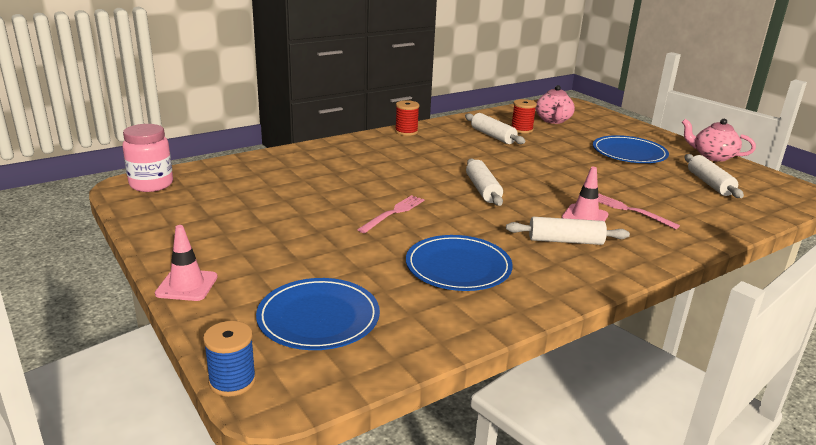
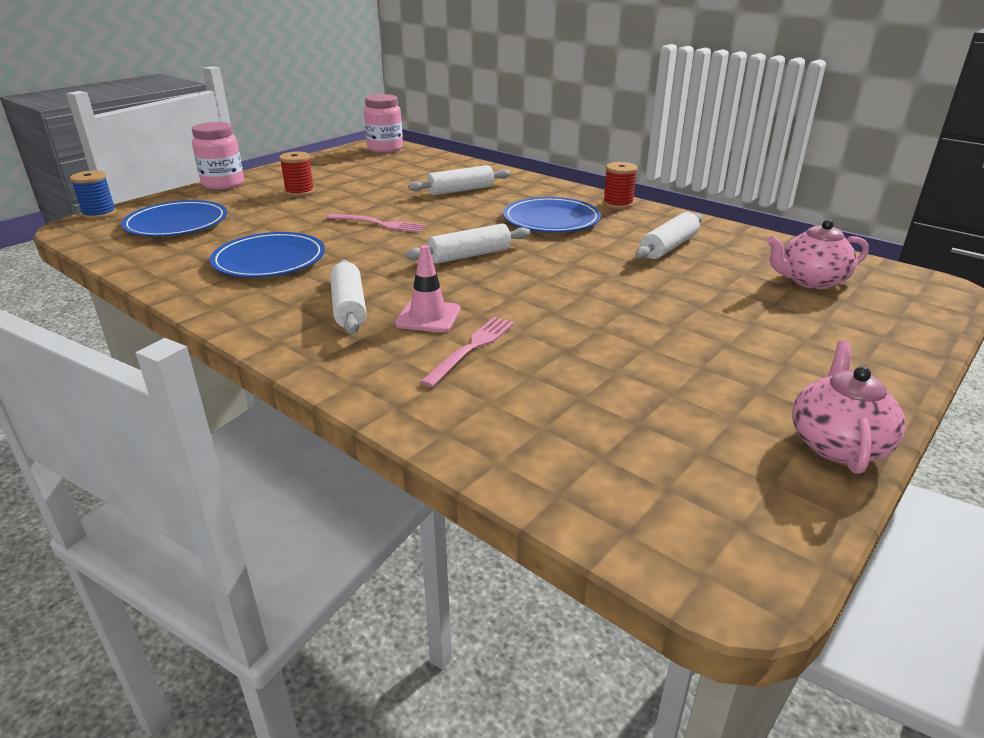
camera: 75 degrees right, 5 degrees up
(187, 285) = (223, 184): pink traffic cone -> pink jar
(521, 129) = (725, 262): red spool -> red spool (299, 192)
(629, 153) = (731, 348): blue plate -> blue plate (551, 219)
(709, 183) = (659, 429): white rolling pin -> white rolling pin (461, 190)

